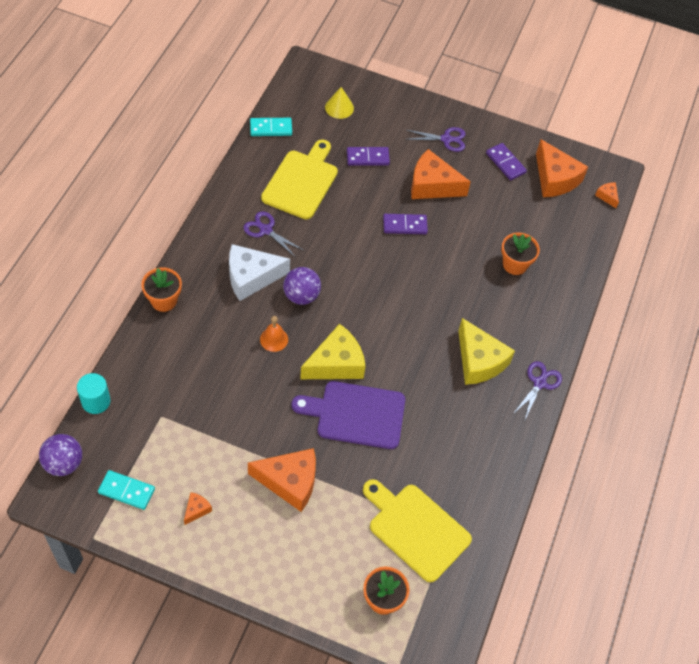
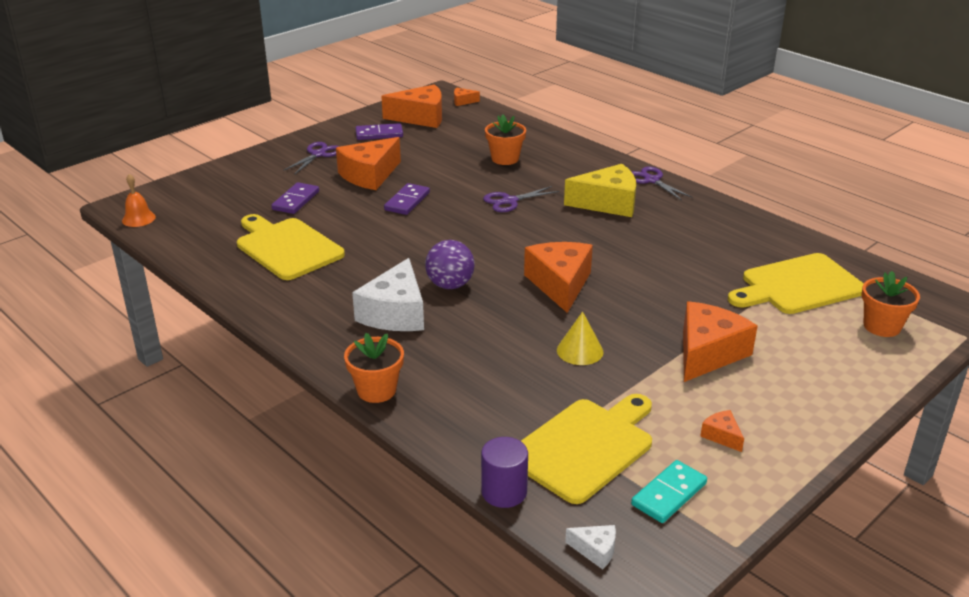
camera: 60 degrees left, 25 degrees down
(64, 463) = (595, 550): purple ball -> white cheese
(96, 401) = (504, 492): turquoise cylinder -> purple cylinder
(154, 432) = (585, 447): none -> yellow cutting board
(266, 230) = (334, 287): purple scissors -> purple scissors (510, 201)
(271, 128) = (186, 249): turquoise domino -> none
(274, 339) = (498, 318): orange bell -> orange bell (138, 218)
(336, 363) = (560, 284): yellow cheese -> orange cheese
(339, 107) = (207, 200): yellow cone -> yellow cone (580, 351)
(356, 414) = (636, 287): purple cutting board -> none

